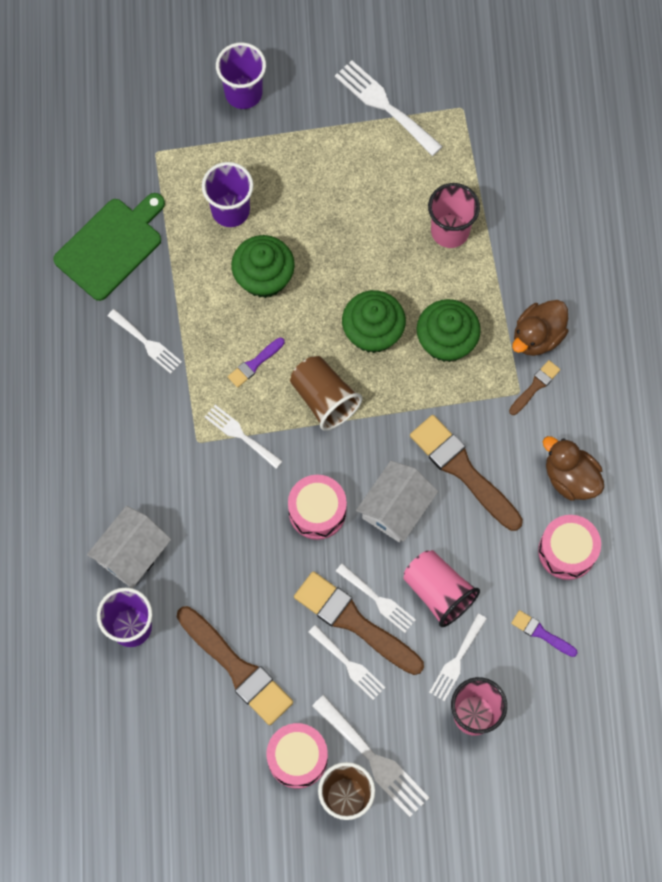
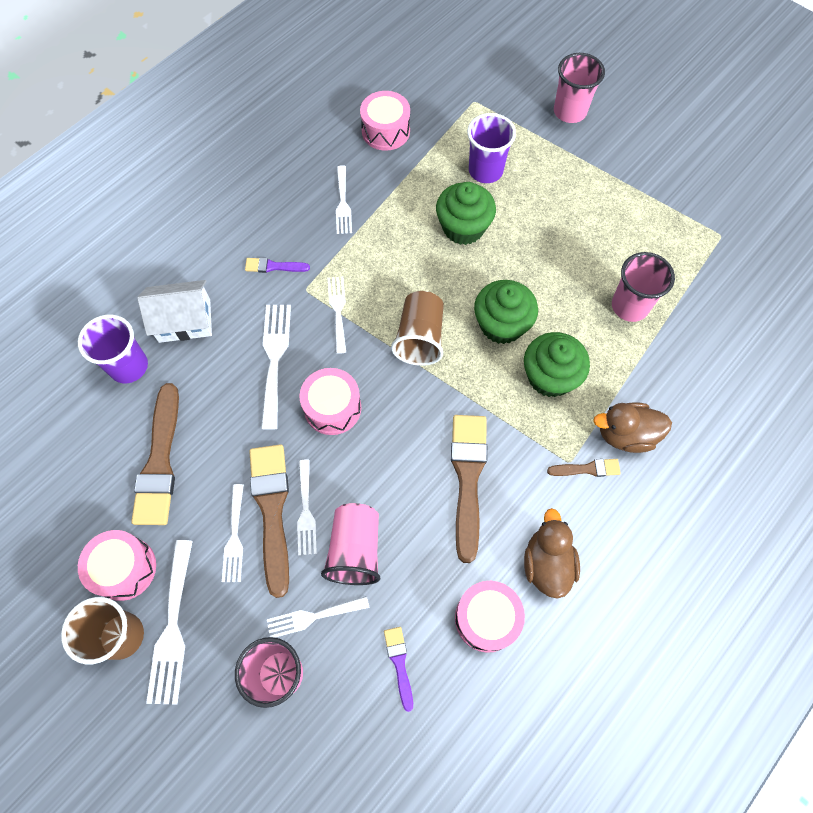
camera: 45 degrees right, 5 degrees down
(111, 246) = (385, 131): green cutting board -> pink drum
(243, 93) = (569, 111): purple cup -> pink cup
(254, 364) = (398, 274): purple brush -> purple brush (274, 266)
(384, 105) = (663, 191): white fork -> white fork (274, 358)
(396, 508) = (390, 458): white house -> none

